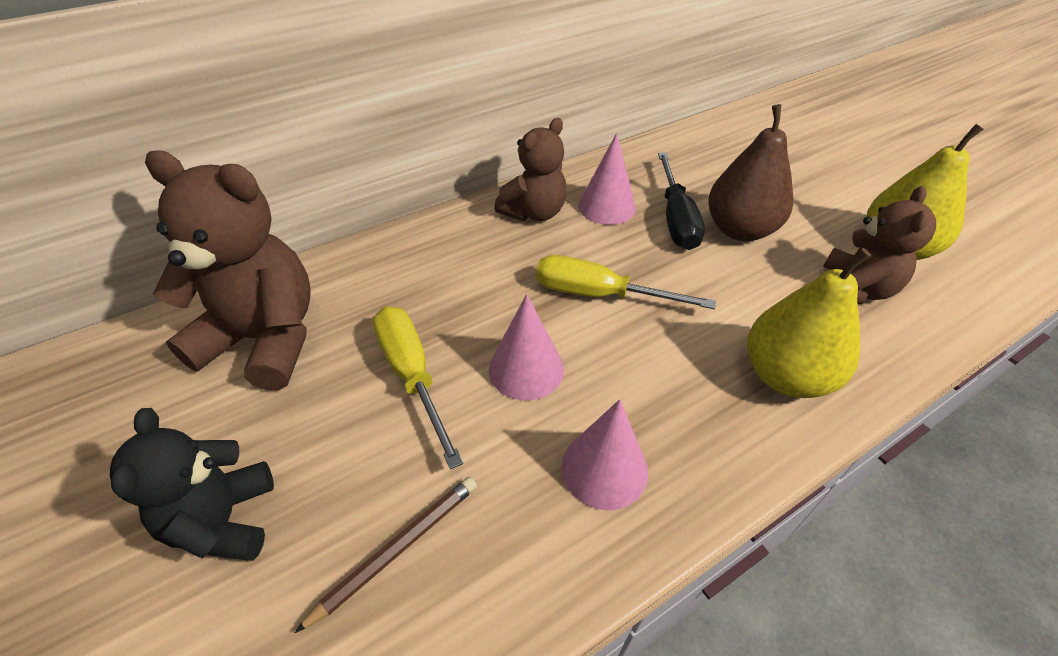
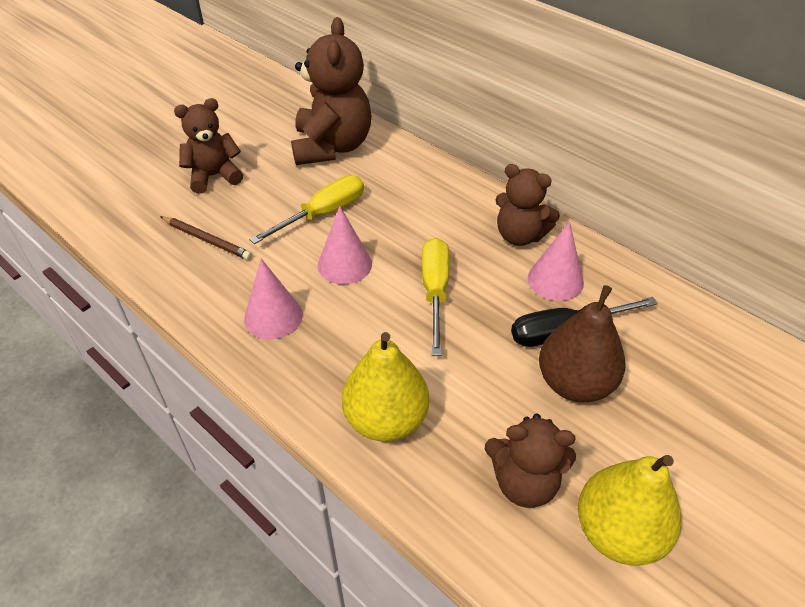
camera: 75 degrees right, 0 degrees up
(223, 520) = (214, 176): black teddy bear -> brown teddy bear

